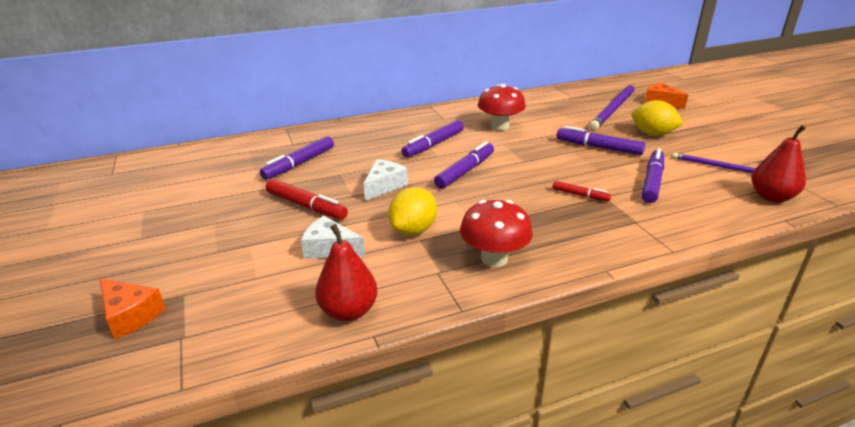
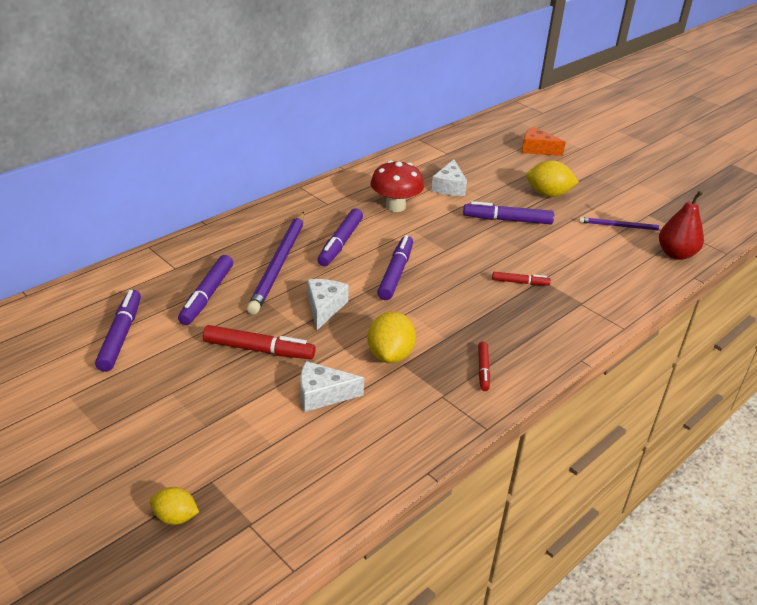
camera: 25 degrees left, 5 degrees up
(130, 315) = (175, 517): orange cheese -> yellow lemon
(349, 311) = (389, 455): red pear -> none
(494, 258) = (483, 370): red mushroom -> red marker
(558, 119) = (449, 187): none -> white cheese
(614, 109) = (497, 164): purple pencil -> purple pencil (279, 264)
(652, 181) = (574, 254): purple marker -> purple marker (120, 336)

